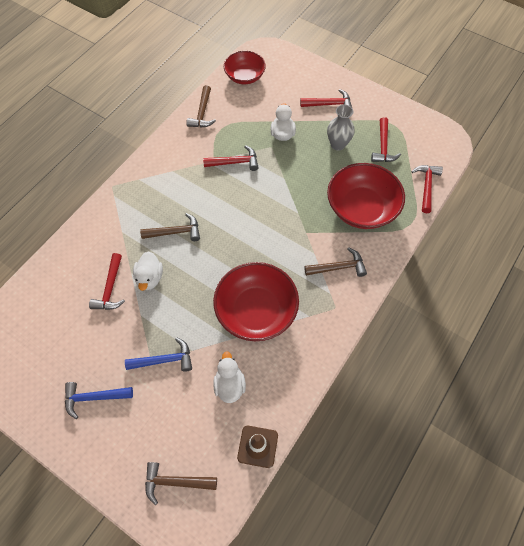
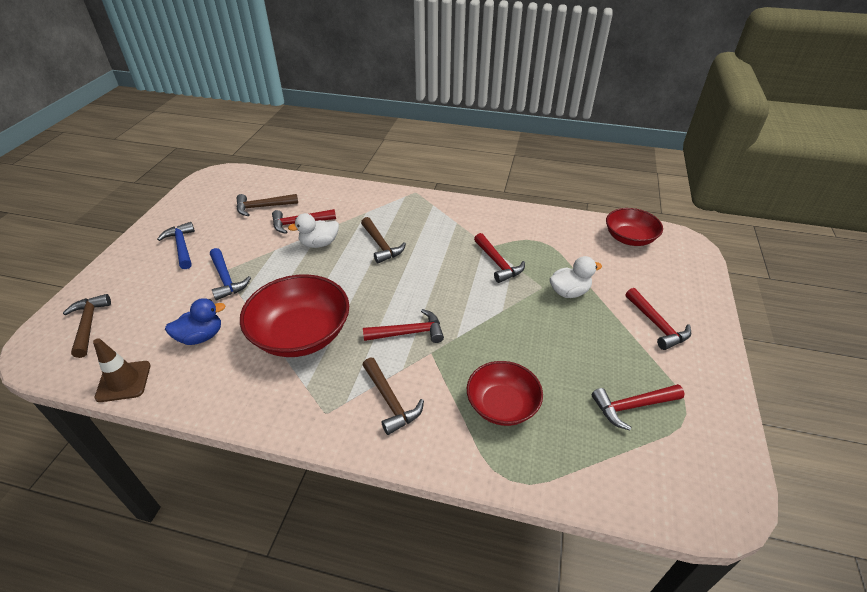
camera: 70 degrees right, 20 degrees down
(202, 113) = (548, 222): brown hammer -> brown hammer (263, 207)
(229, 385) = (201, 336): white duck -> blue duck
(338, 144) = (594, 351): grey vase -> none
(361, 208) = (502, 405): red bowl -> red bowl, size x0.64
(426, 186) = (596, 487): red hammer -> red hammer (408, 333)

